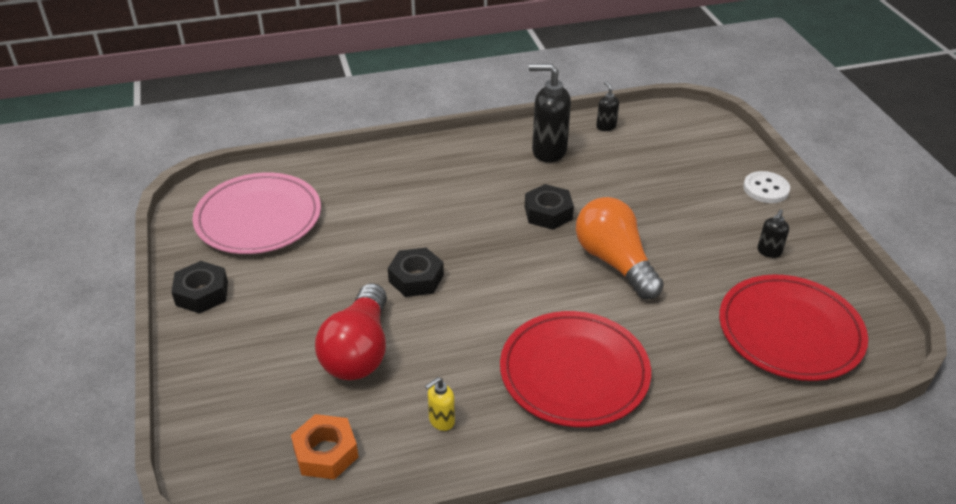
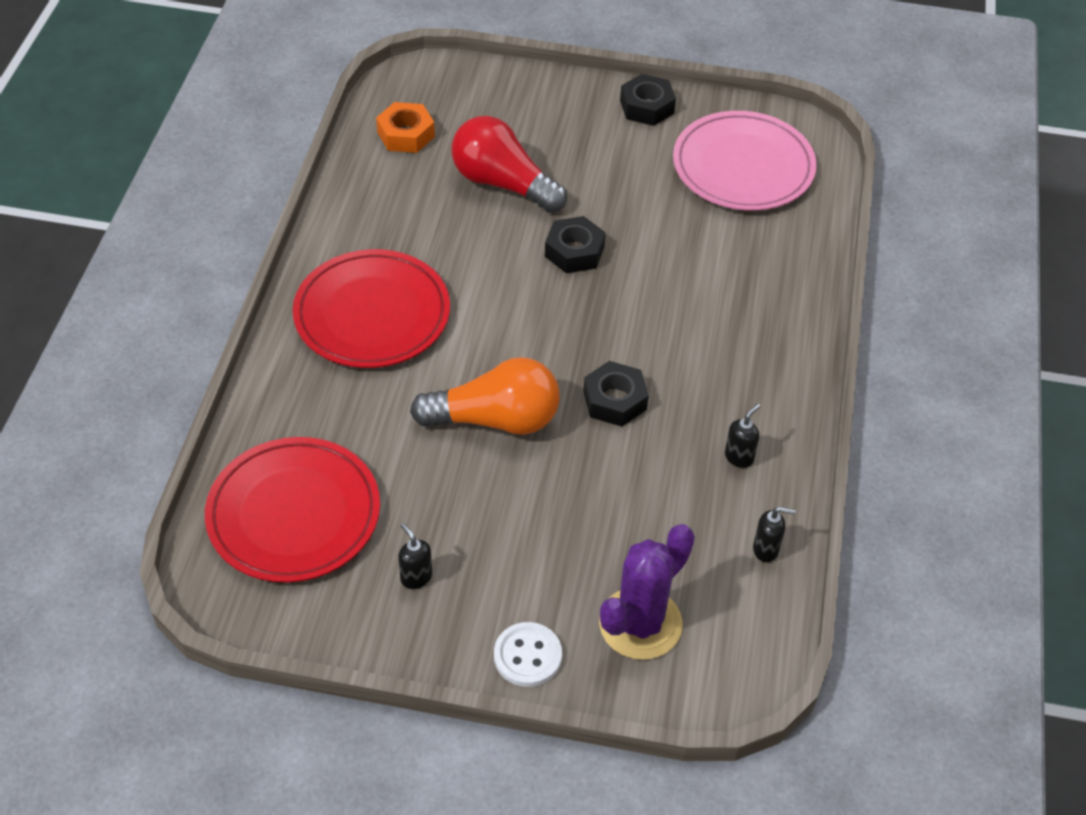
camera: 115 degrees right, 10 degrees up
(441, 421) = (386, 208): yellow soap dispenser -> none
(548, 151) = (739, 457): black soap dispenser -> black soap dispenser, size x0.50
(700, 156) = (640, 624): none -> purple cactus

